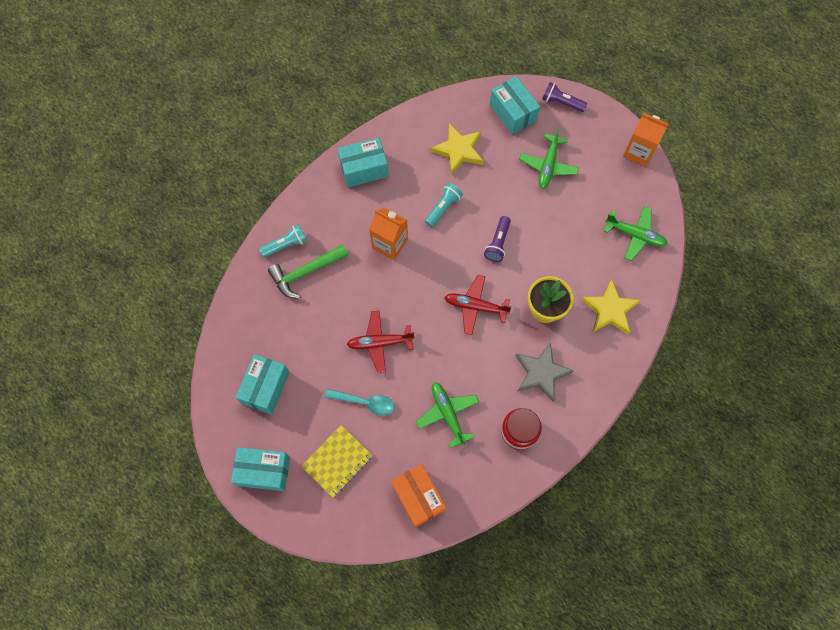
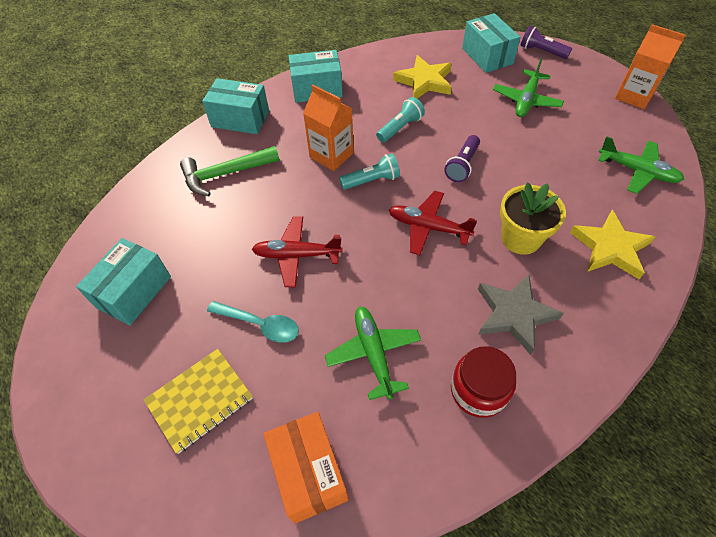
camera: 10 degrees right, 15 degrees down
(264, 471) = (90, 401): turquoise box -> turquoise box (240, 119)
(286, 245) = (211, 147): turquoise flashlight -> turquoise flashlight (372, 180)

